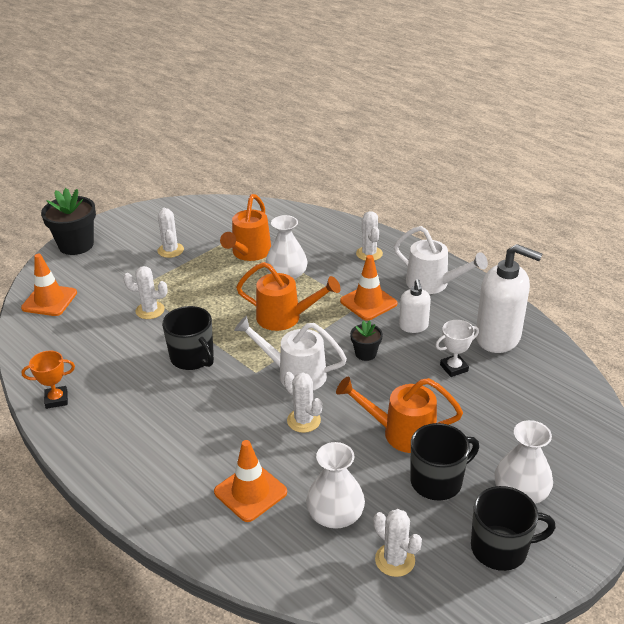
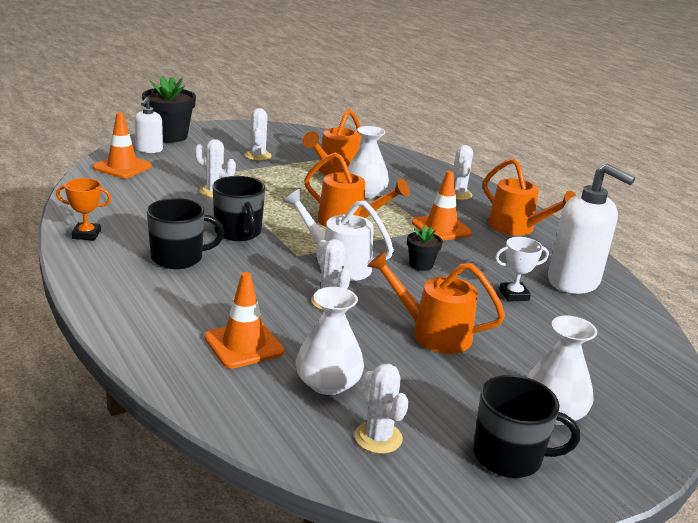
camera: 10 degrees right, 10 degrees down
(413, 326) = (482, 255): white soap dispenser -> white soap dispenser (149, 150)
(433, 284) = (517, 228): white watering can -> orange watering can
(437, 481) = (457, 381): black mug -> black mug (178, 258)

